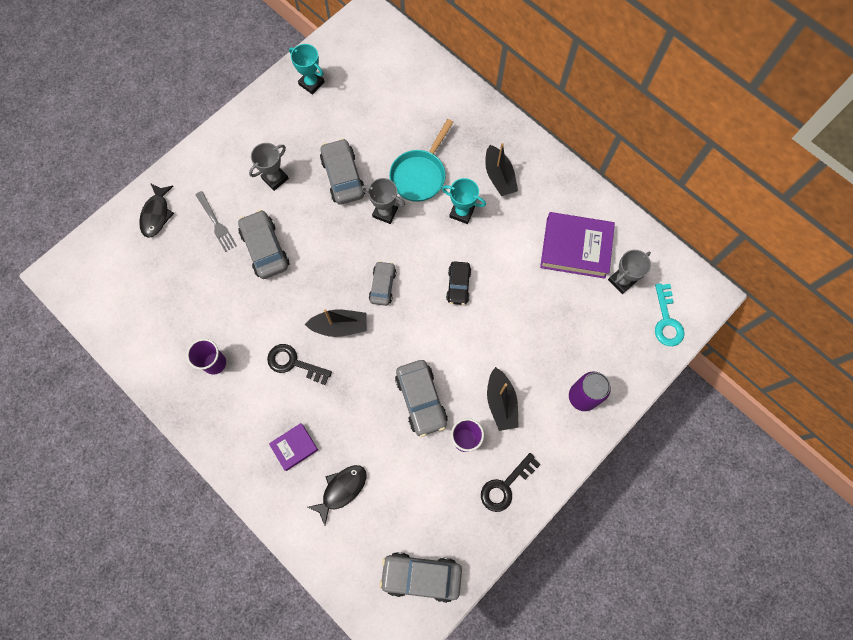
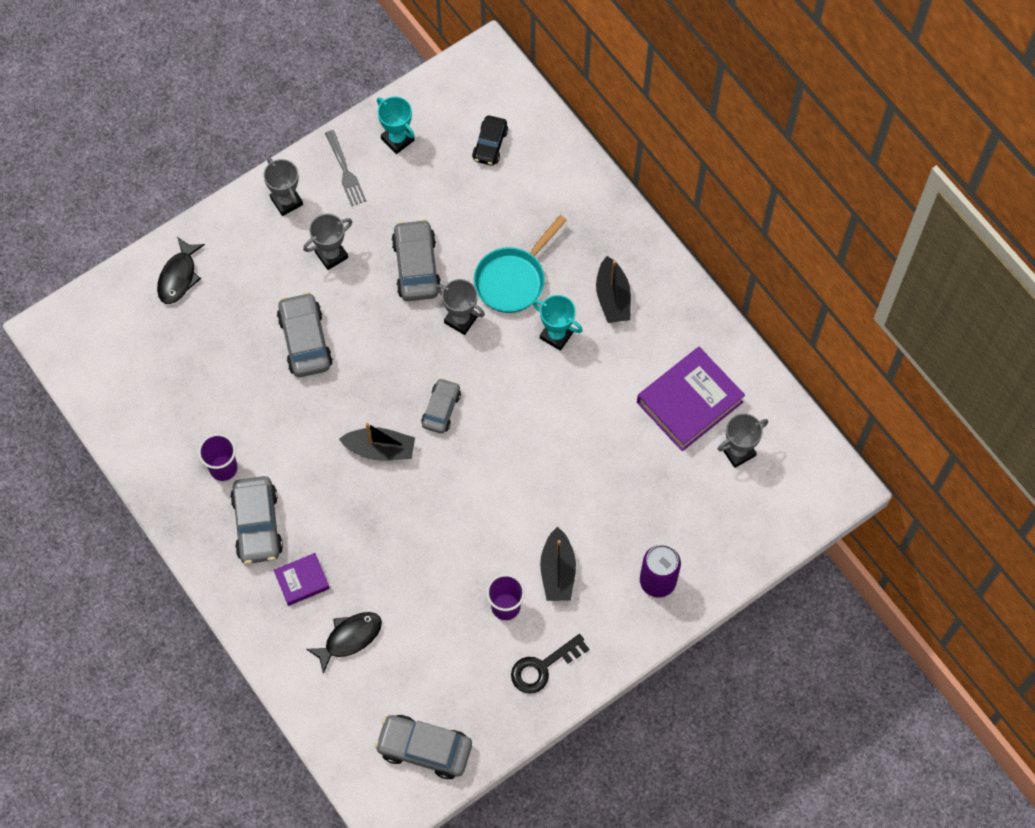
camera: 10 degrees right, 5 degrees down
(216, 223) = (250, 299): grey fork -> grey fork (345, 171)
(233, 143) = (286, 201): none -> grey trophy
(294, 363) = (317, 484): black key -> none
(421, 400) = (462, 552): grey car -> grey car (257, 525)
(458, 285) = (534, 424): black car -> black car (490, 145)
(575, 248) = (689, 402): purple book -> purple book turned 60 degrees counterclockwise
(666, 320) = (782, 509): turquoise key -> none

